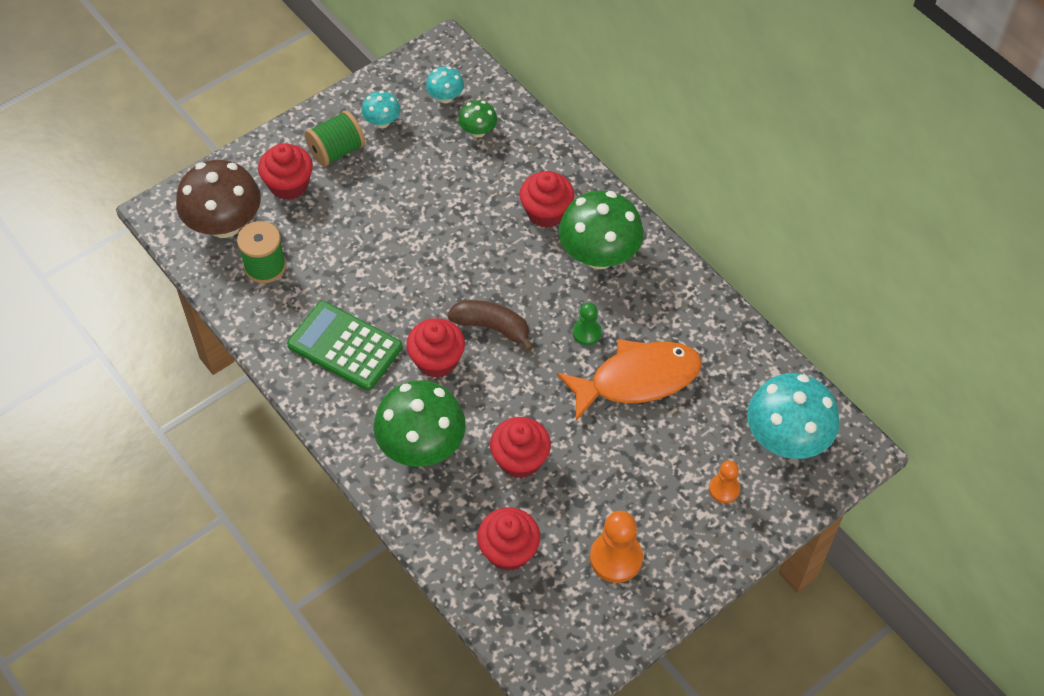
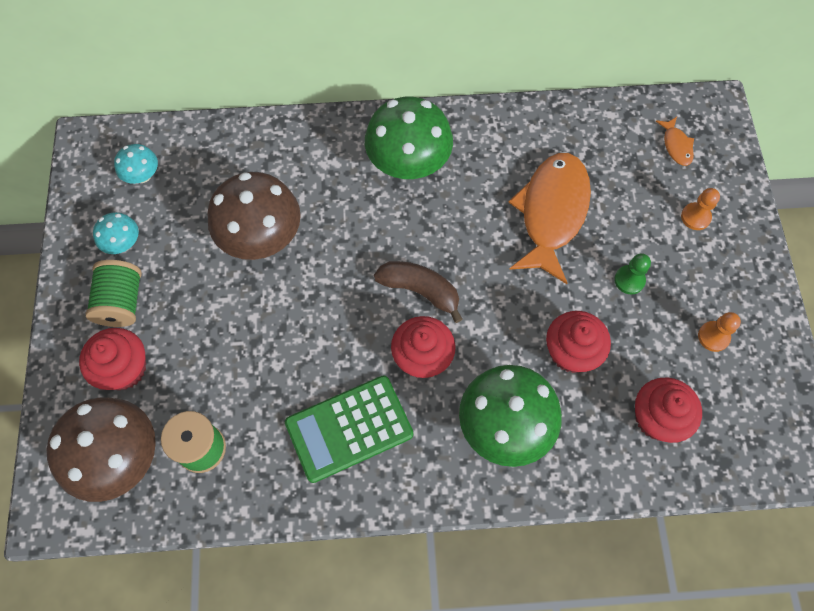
camera: 55 degrees left, 10 degrees up
(454, 200) = (261, 237): none -> brown mushroom
(478, 131) = (203, 173): green mushroom -> none
(492, 327) = (420, 290): brown banana -> brown banana turned 60 degrees clockwise
(546, 212) = (333, 175): red cupcake -> none
(587, 333) = (479, 221): green pawn -> green pawn (629, 280)
(616, 558) = (713, 337): orange pawn -> orange pawn, size x0.60
(786, 439) = (676, 146): turquoise mushroom -> orange fish

